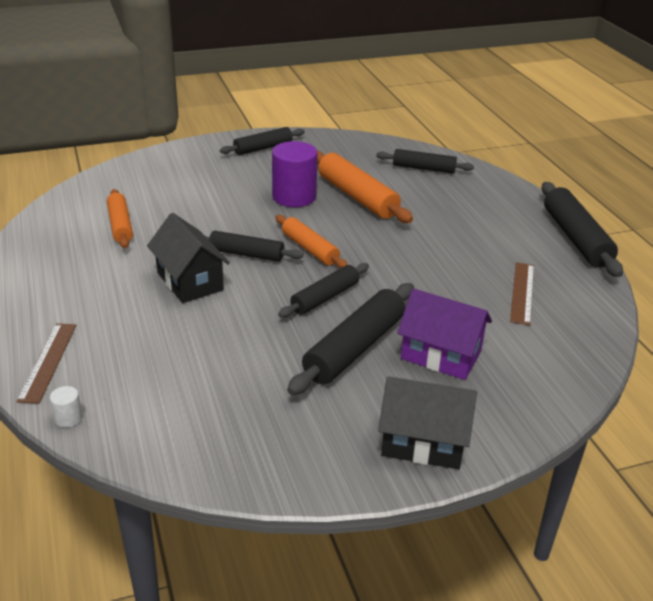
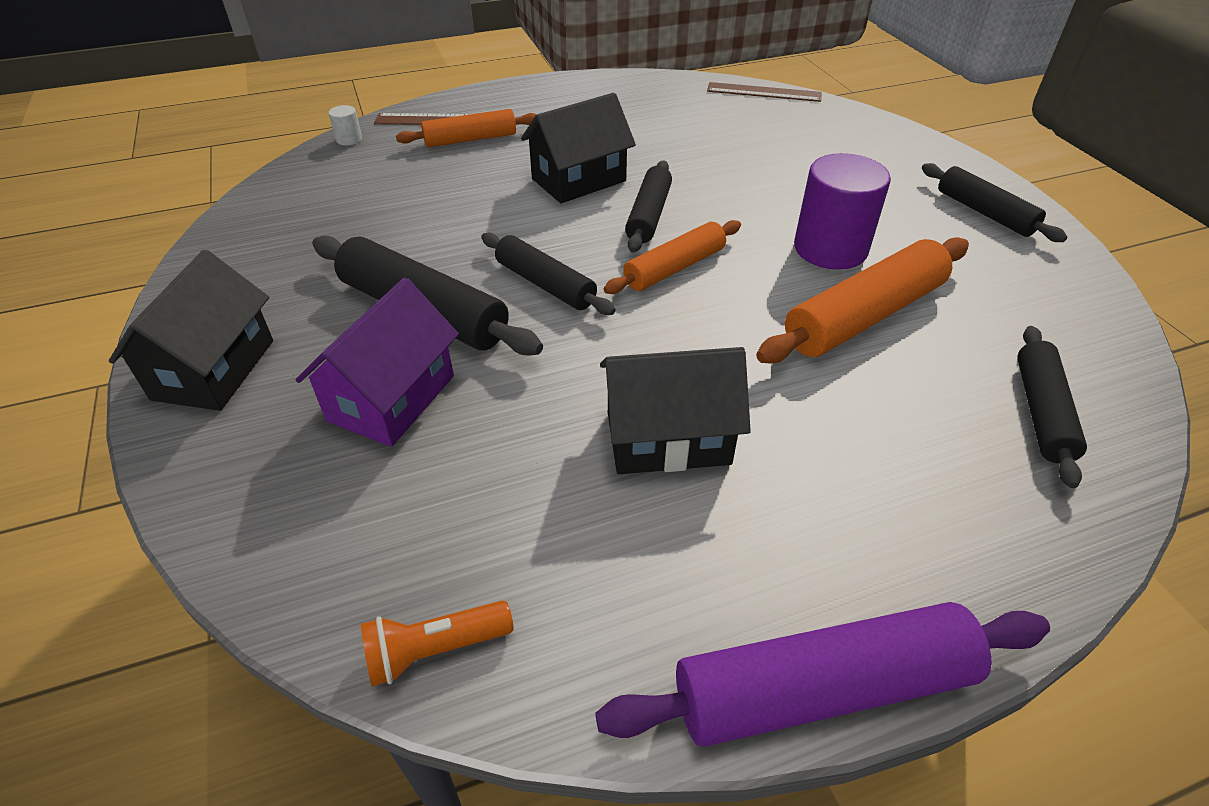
camera: 90 degrees right, 10 degrees up
(120, 225) = (697, 126): orange rolling pin -> orange rolling pin (470, 139)
(456, 261) = (668, 438): none -> black house
(522, 292) = (567, 531): brown ruler -> brown ruler (763, 92)
(575, 238) = (822, 687): black rolling pin -> purple rolling pin
(596, 328) = (435, 650): none -> orange flashlight

